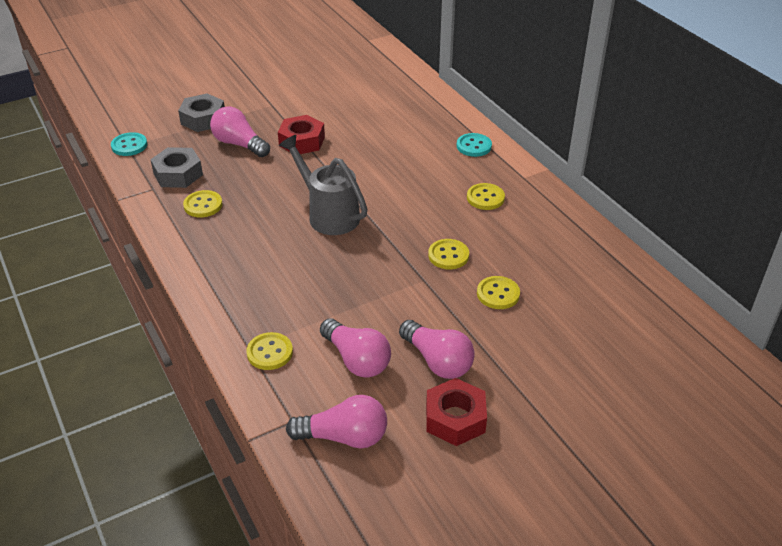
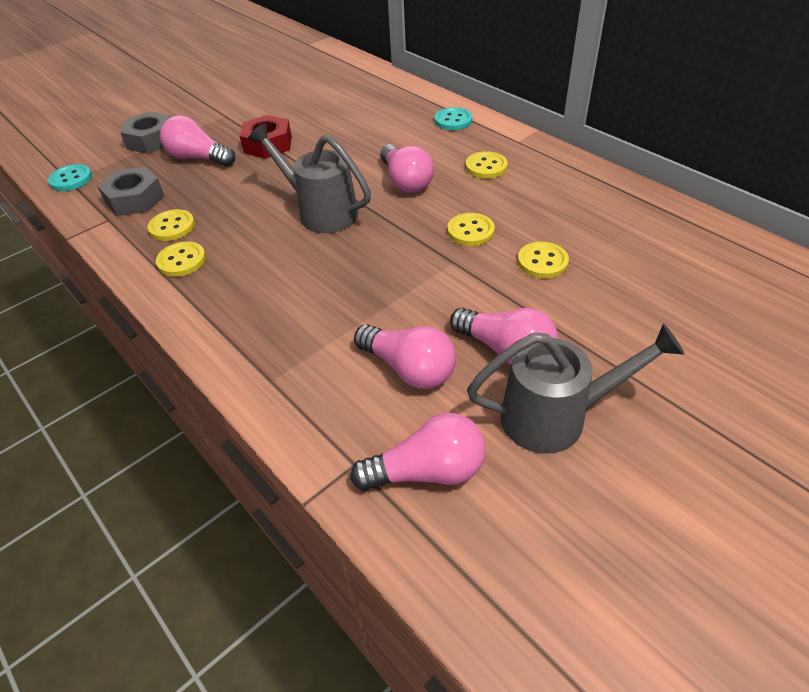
camera: 10 degrees left, 5 degrees up
(270, 352) = (298, 381): yellow button -> yellow button (181, 261)
(410, 199) = (405, 181): none -> pink light bulb
(455, 418) = (556, 417): red nut -> grey watering can

